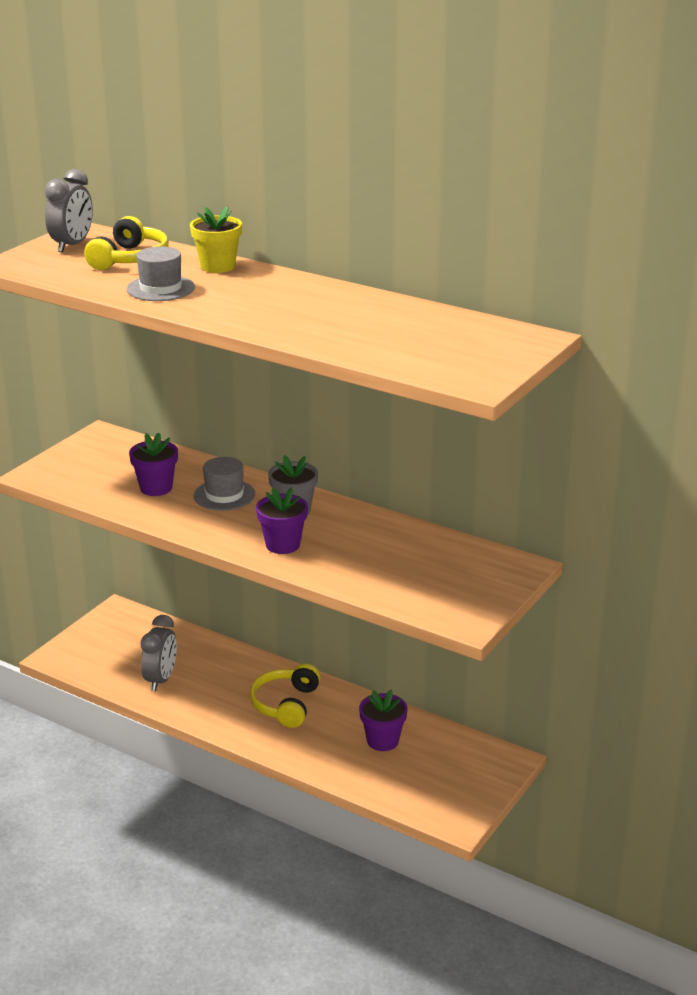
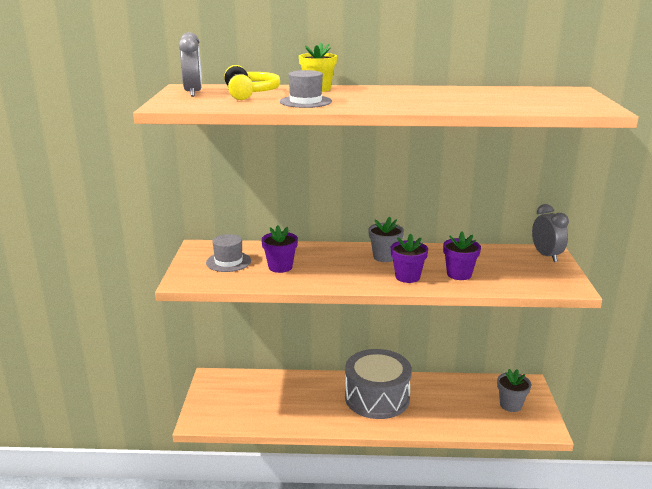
camera: 30 degrees left, 5 degrees down
(161, 680) = (284, 410): grey clock -> grey clock (546, 256)
(224, 495) = (330, 260): grey hat -> grey hat (228, 262)
(285, 704) = (377, 397): yellow headphones -> grey drum
(382, 741) = (454, 398): purple flower pot -> purple flower pot (459, 274)
(447, 776) = (510, 405): none -> grey flower pot

